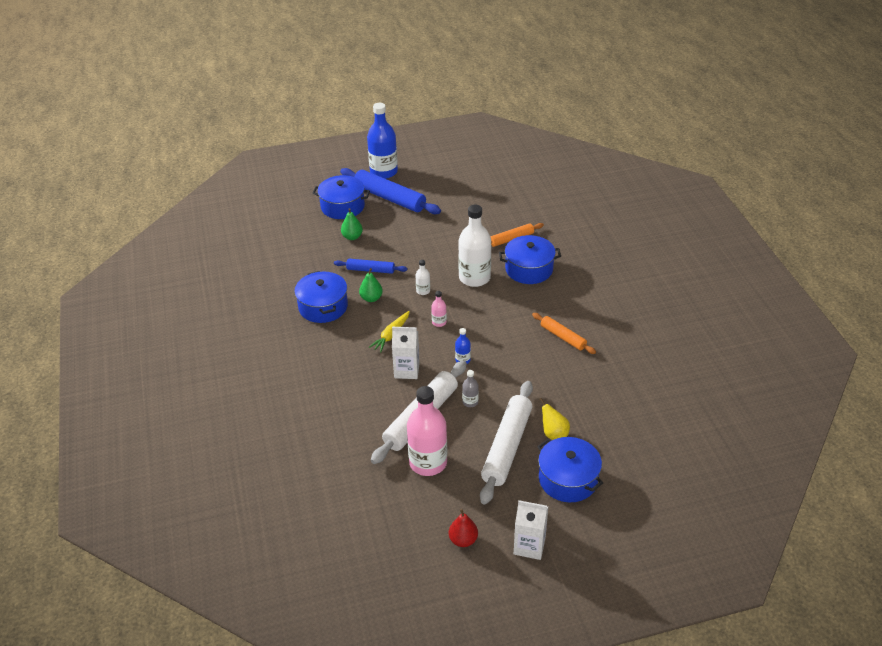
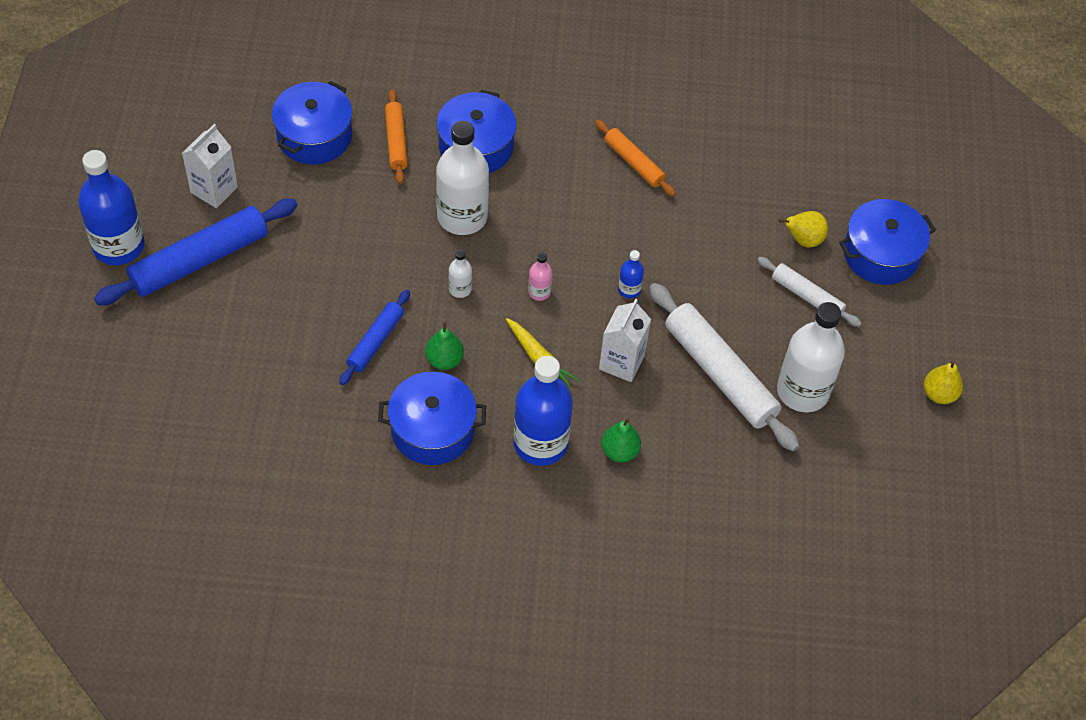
camera: 75 degrees left, 15 degrees up
(332, 351) = (540, 443): none -> blue bottle
(342, 206) = (183, 333): blue pot -> blue pot (314, 136)
(352, 237) = (276, 342): green pear -> green pear (619, 451)
(428, 462) = (802, 391): pink bottle -> white bottle
(463, 540) = (939, 394): red pear -> yellow pear
(470, 402) = (713, 308): grey bottle -> none
(507, 447) = (807, 296): white rolling pin -> white rolling pin, size x0.55
(529, 546) = (967, 330): white carton -> white carton (214, 189)
(563, 337) = (634, 162): orange rolling pin -> orange rolling pin turned 75 degrees clockwise

